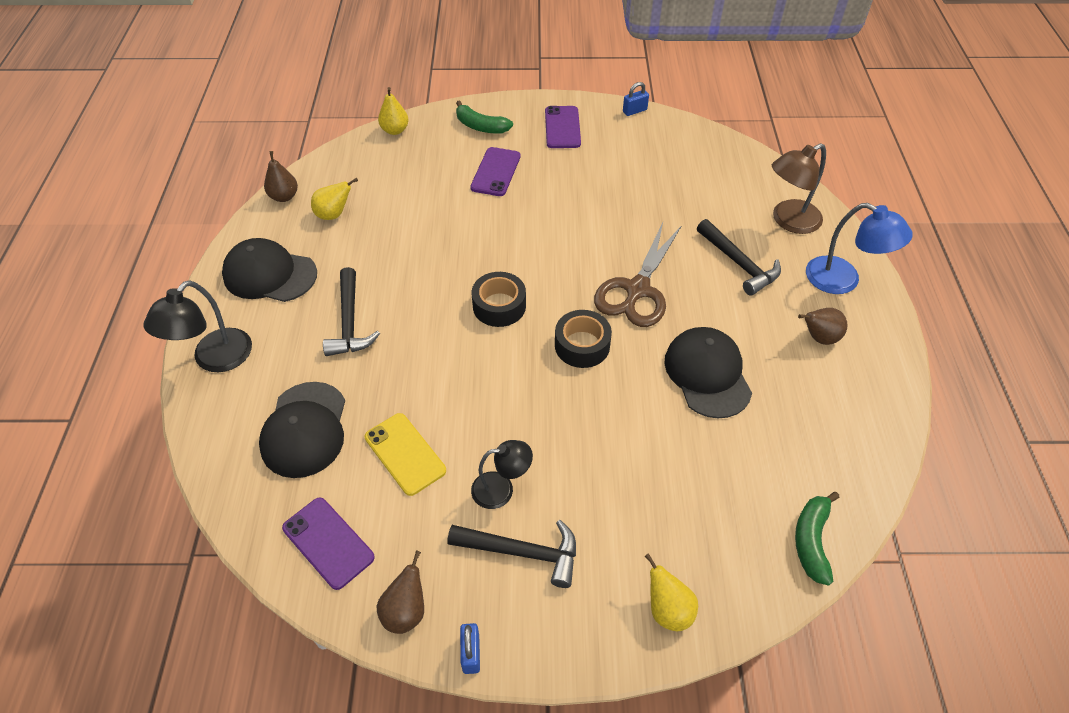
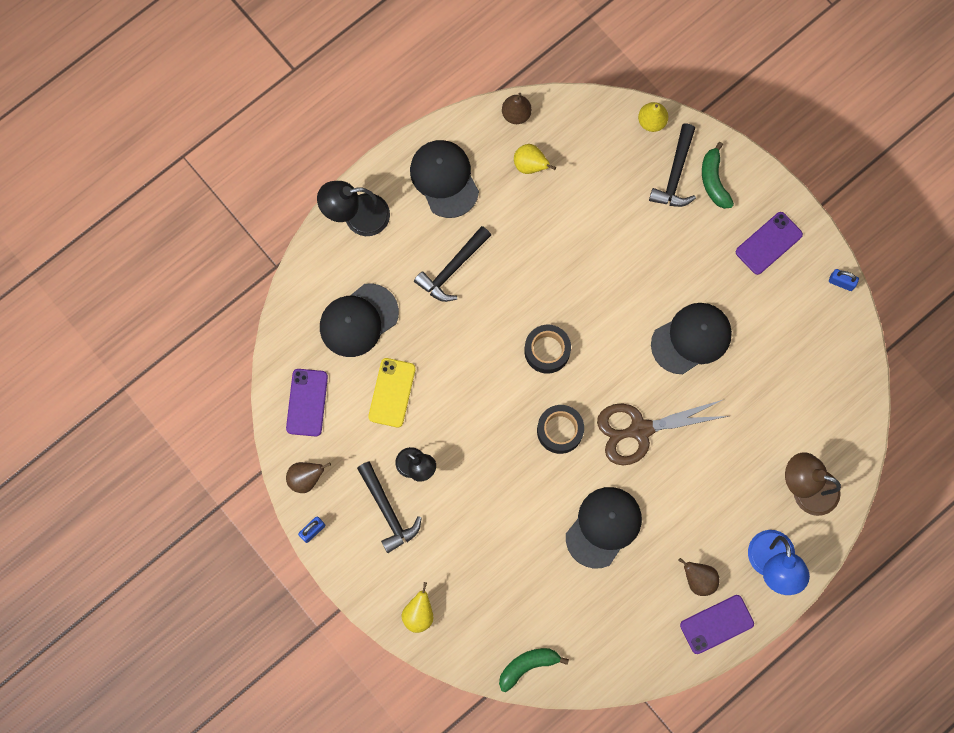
camera: 50 degrees right, 25 degrees up
(495, 172) = (672, 237): purple phone -> purple phone (716, 624)
(590, 210) = (691, 338): none -> black cap
(739, 263) = (727, 481): black hammer -> black hammer (675, 174)

